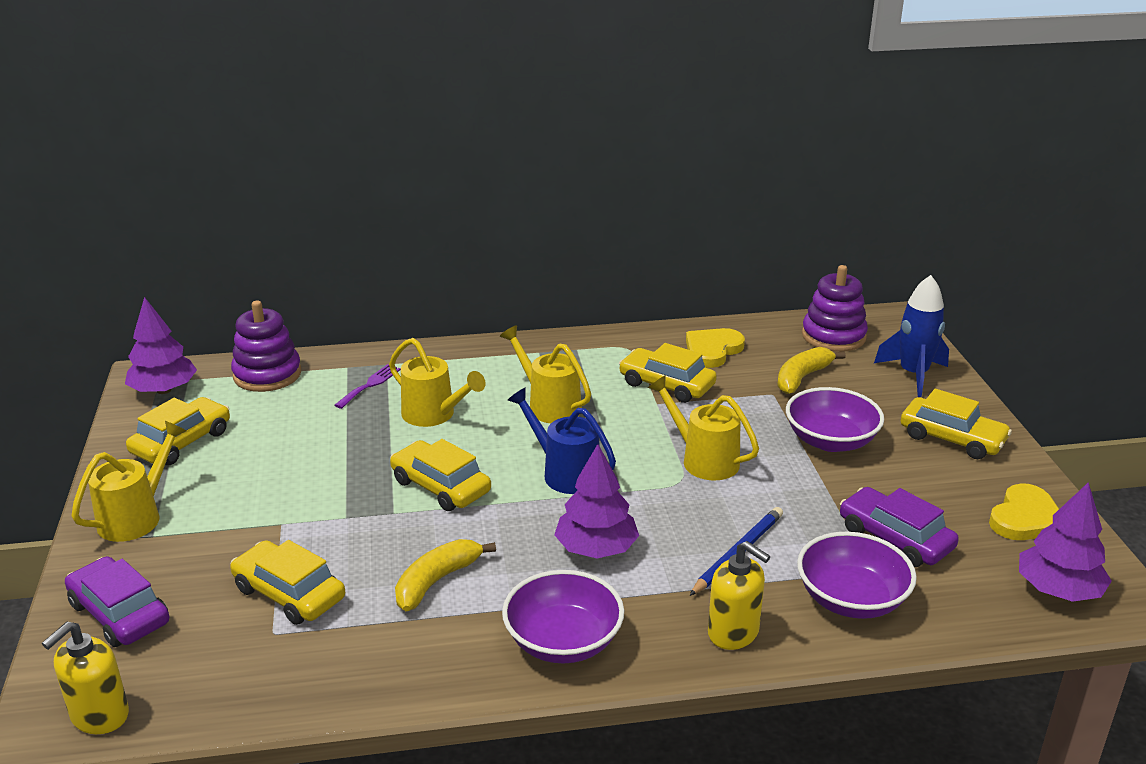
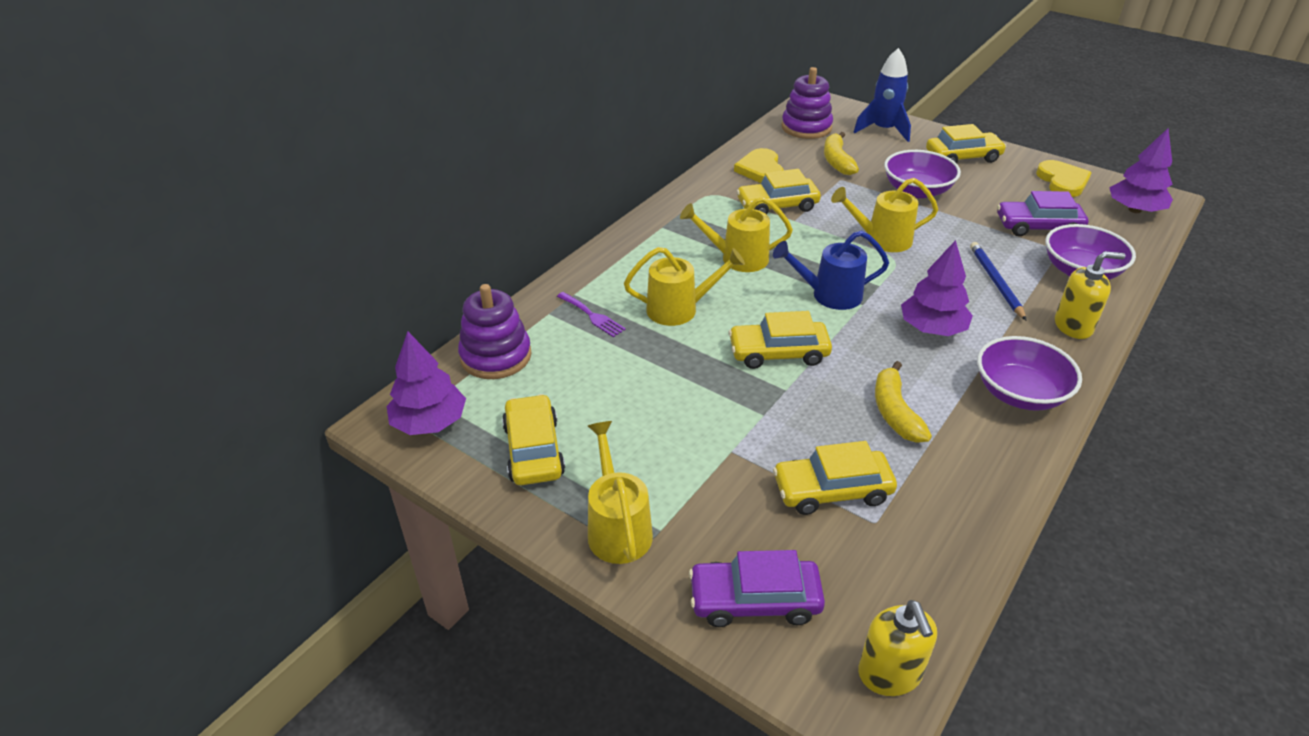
camera: 45 degrees left, 10 degrees up
(370, 385) = (592, 316): purple fork -> purple fork turned 150 degrees clockwise

